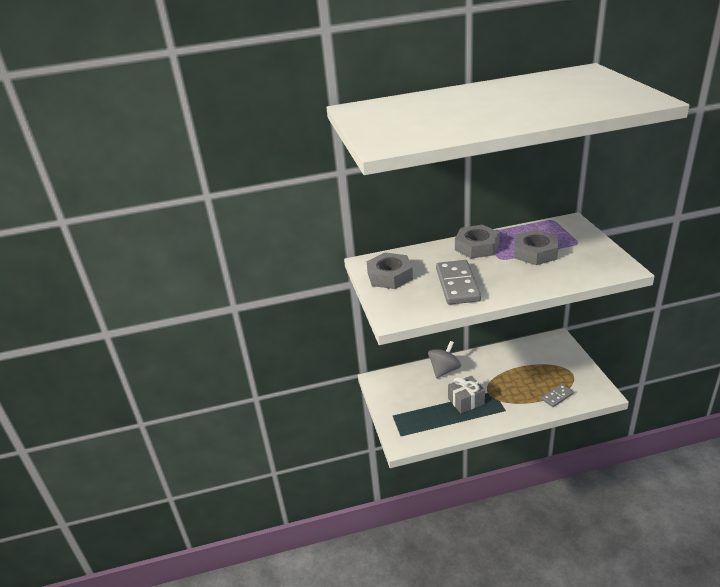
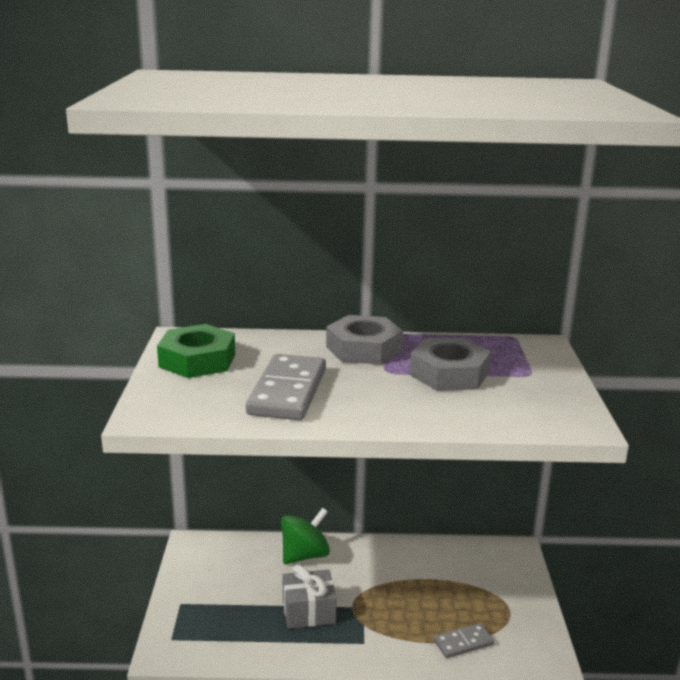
camera: 10 degrees right, 10 degrees down
(389, 276) = (197, 360): grey nut -> green nut
(444, 370) = (304, 555): grey spinning top -> green spinning top

